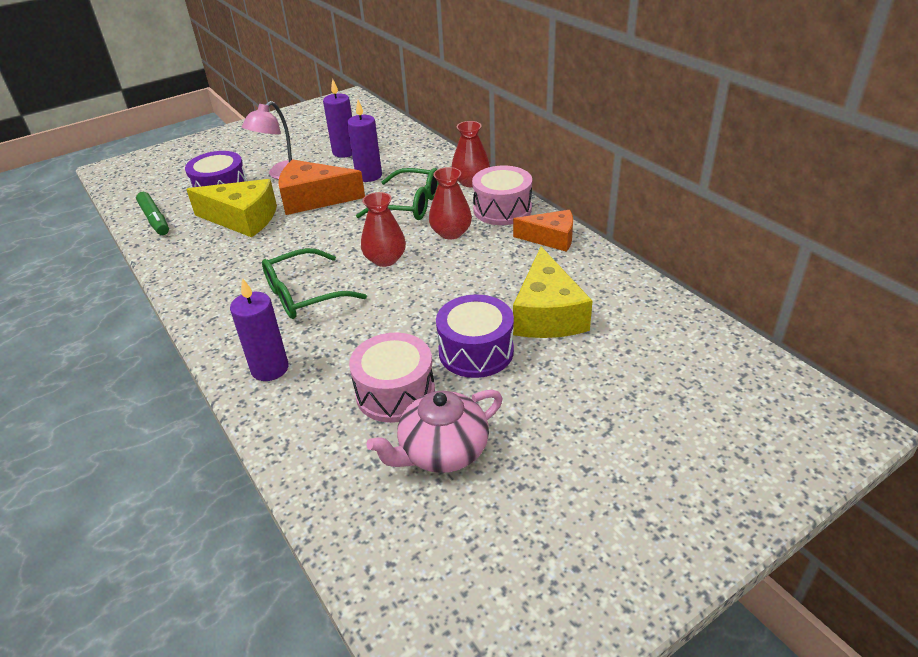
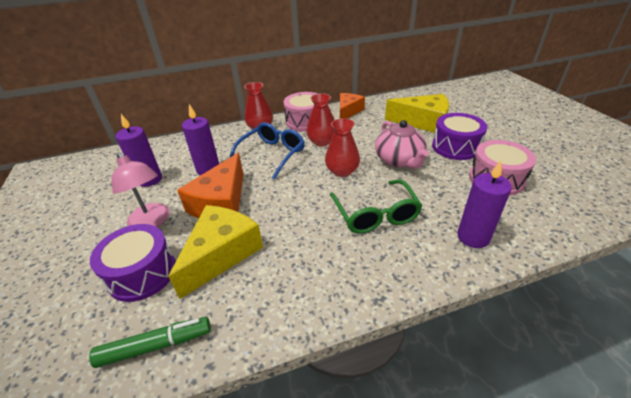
camera: 75 degrees left, 0 degrees up
(409, 205) = (272, 154): green glasses -> blue glasses
(442, 451) = (545, 167): pink teapot -> pink teapot (399, 160)

